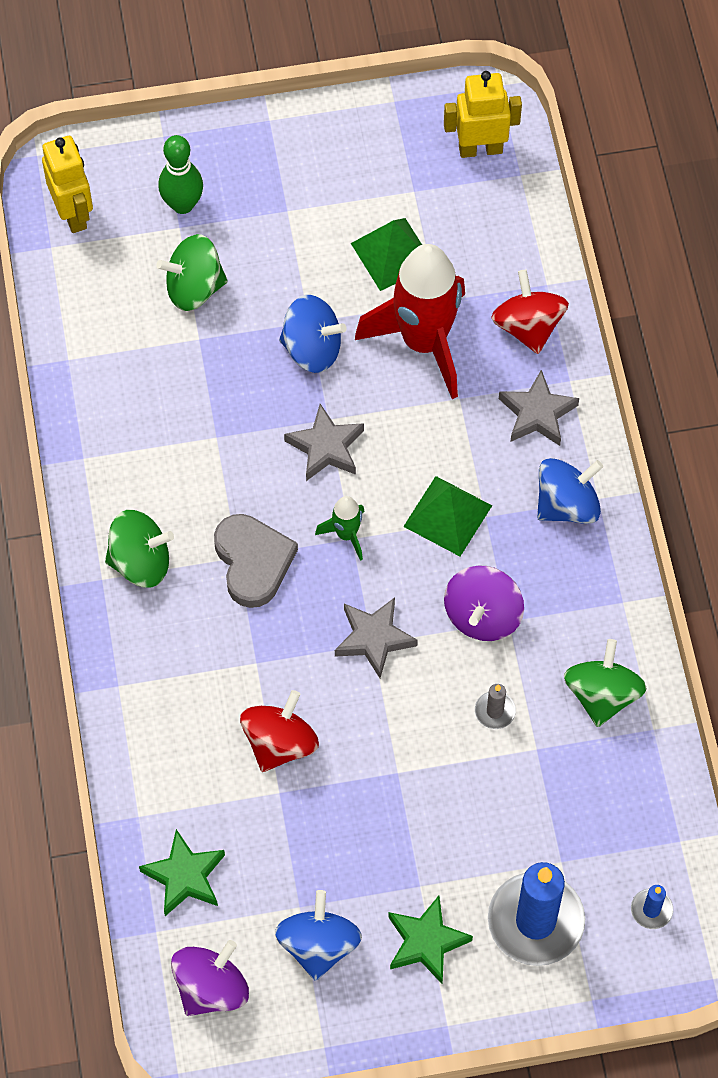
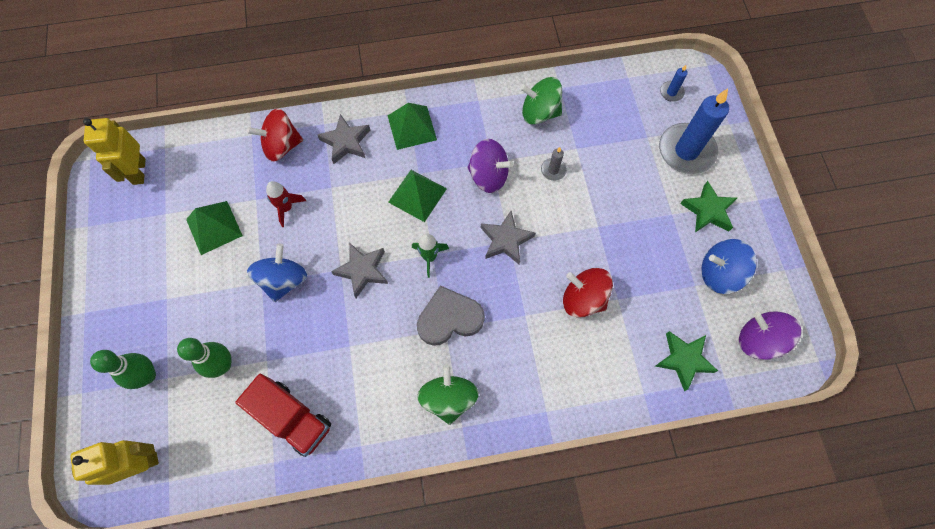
camera: 90 degrees left, 5 degrees up
(121, 376) = (292, 418): none -> red truck
(194, 288) = (222, 365): green spinning top -> green bowling pin
(424, 342) = (286, 208): red rocket -> red rocket, size x0.44
(567, 505) = (412, 127): blue spinning top -> green pyramid

